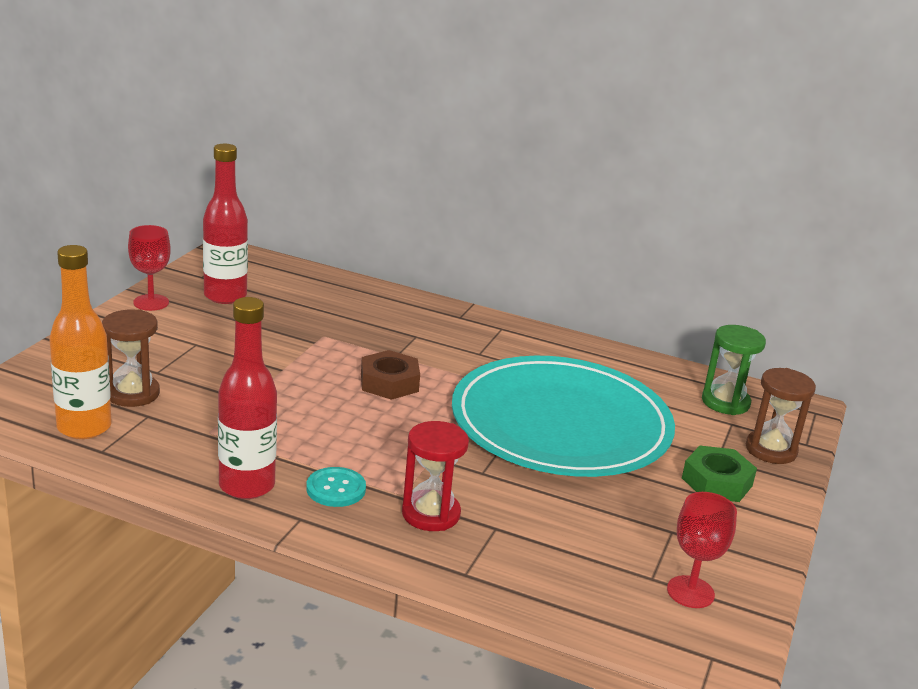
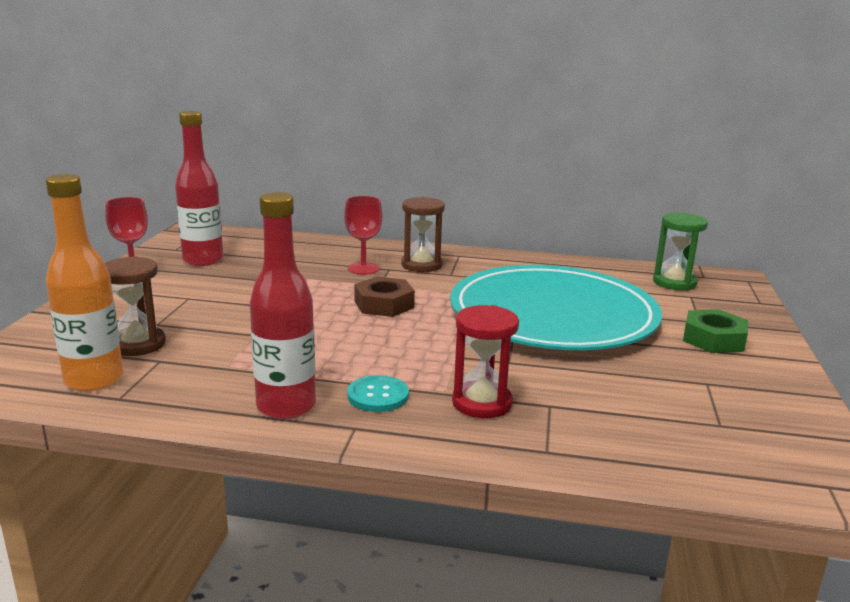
camera: 10 degrees left, 5 degrees down
(690, 592) = (763, 431): red goblet -> red goblet (363, 268)
(771, 450) = (737, 310): brown hourglass -> brown hourglass (421, 265)

